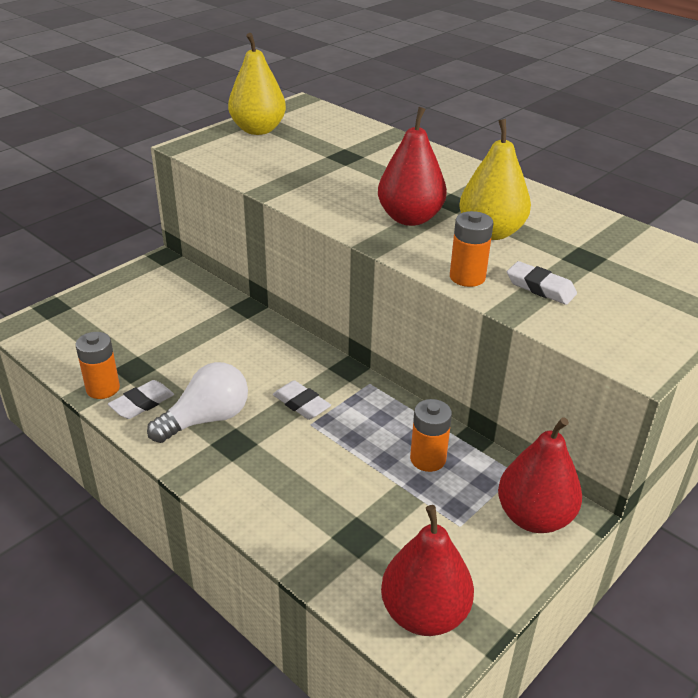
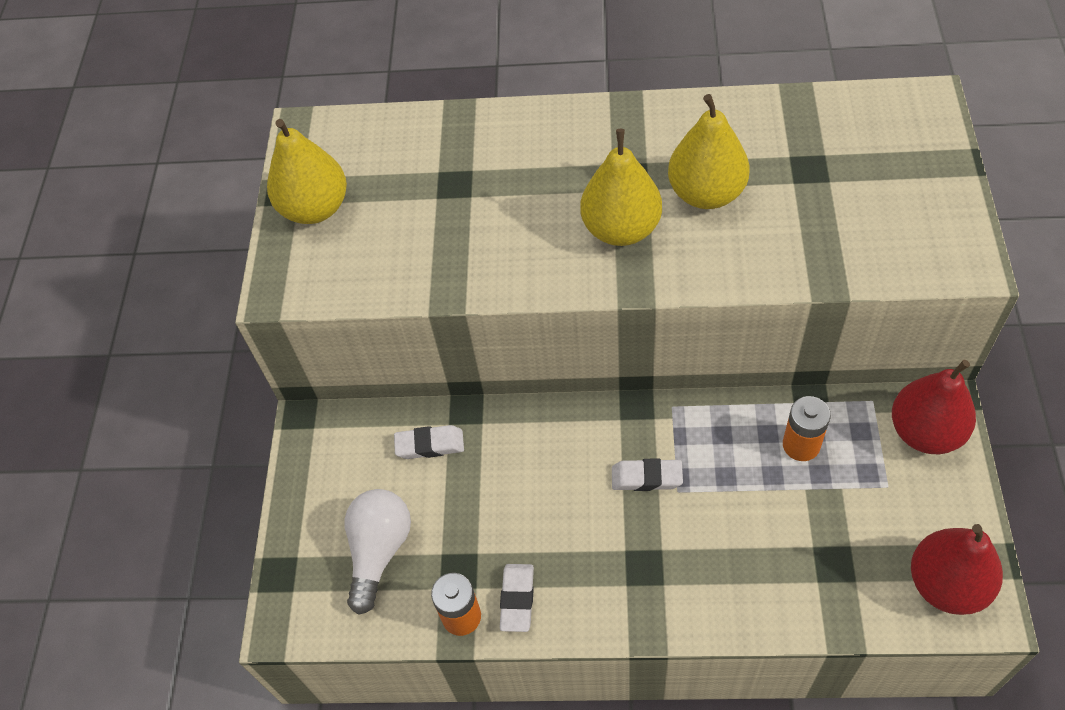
camera: 35 degrees left, 20 degrees up
(206, 419) = (592, 564): white light bulb -> white light bulb (379, 551)
(410, 218) = (621, 229): red pear -> yellow pear
(467, 277) = (753, 269): orange battery -> none
(540, 288) = (819, 235): white eraser -> white eraser (430, 445)

